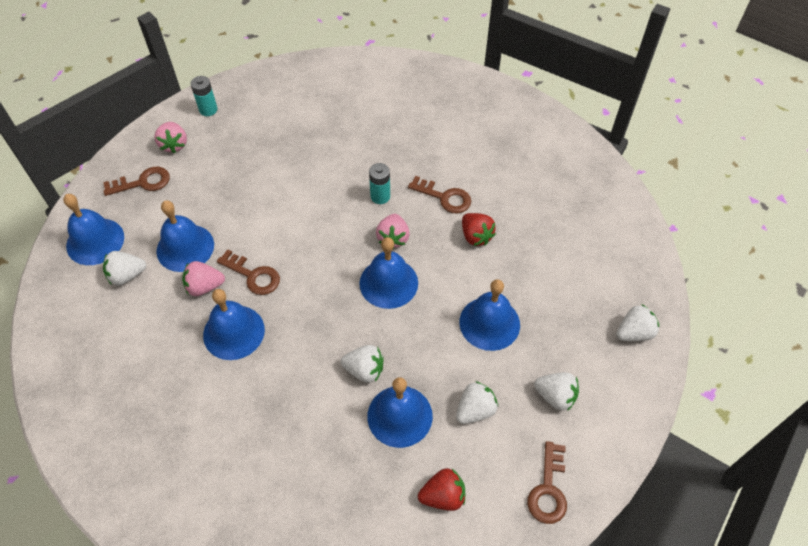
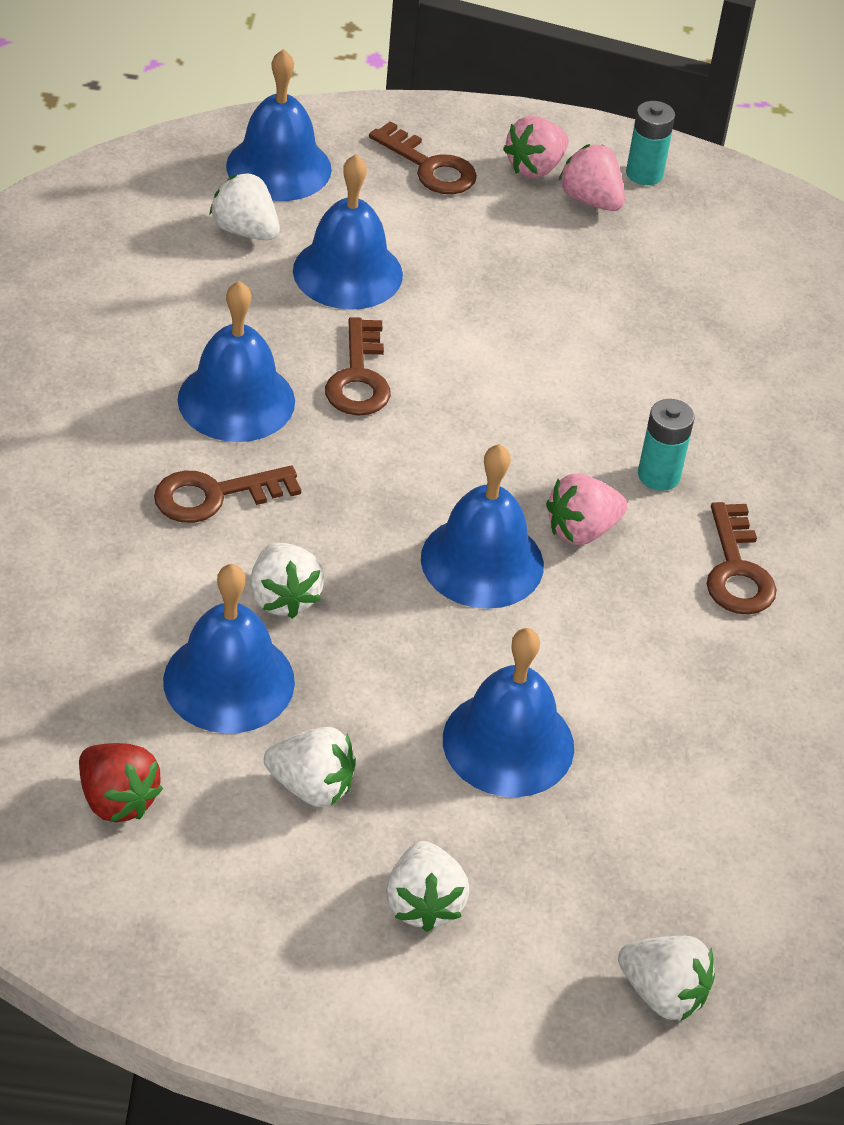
camera: 55 degrees right, 10 degrees down
(204, 286) = (293, 328): pink strawberry -> pink strawberry (590, 200)
(476, 236) = (686, 651): red strawberry -> none
(548, 489) = (224, 956): brown key -> brown key (215, 495)

